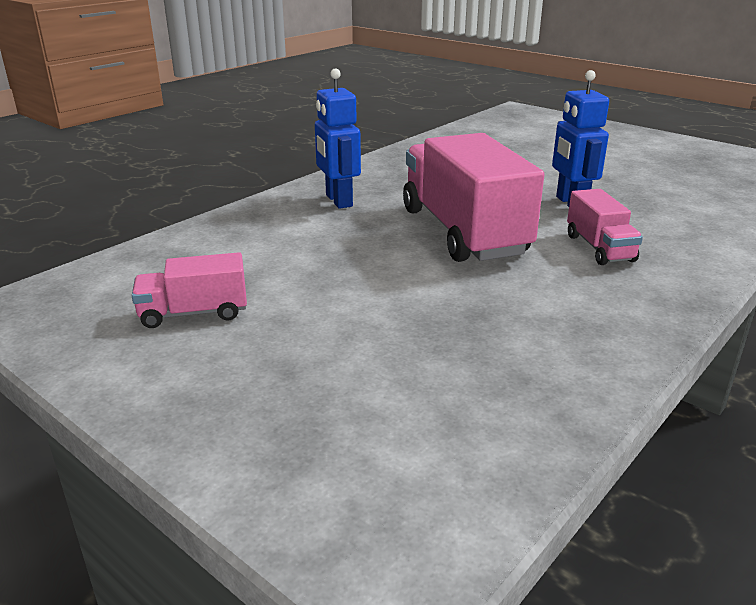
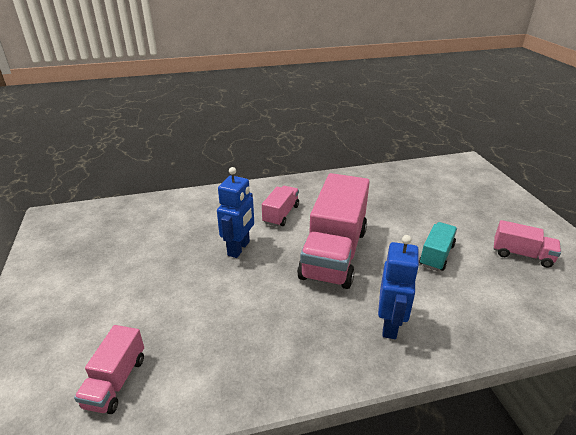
camera: 145 degrees left, 5 degrees up
(330, 270) = (436, 255): none -> turquoise truck
(500, 133) = (116, 382): none -> pink truck

